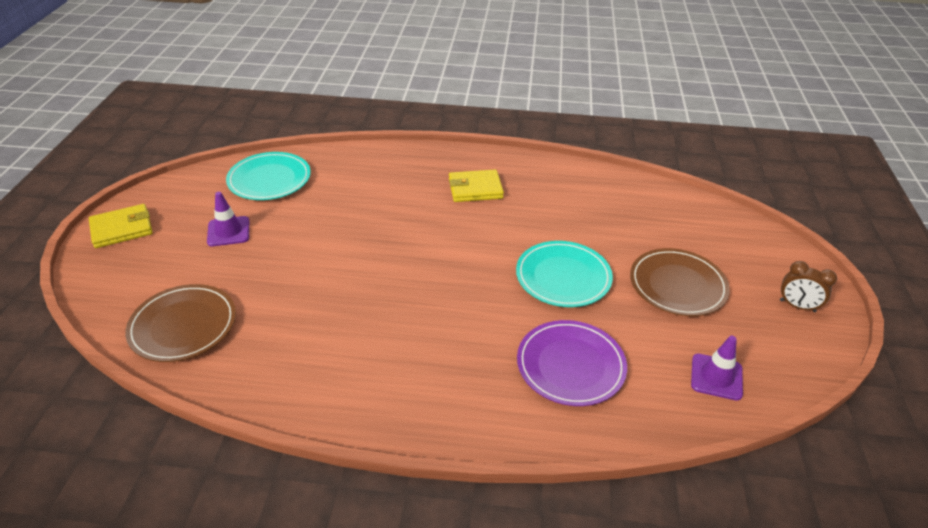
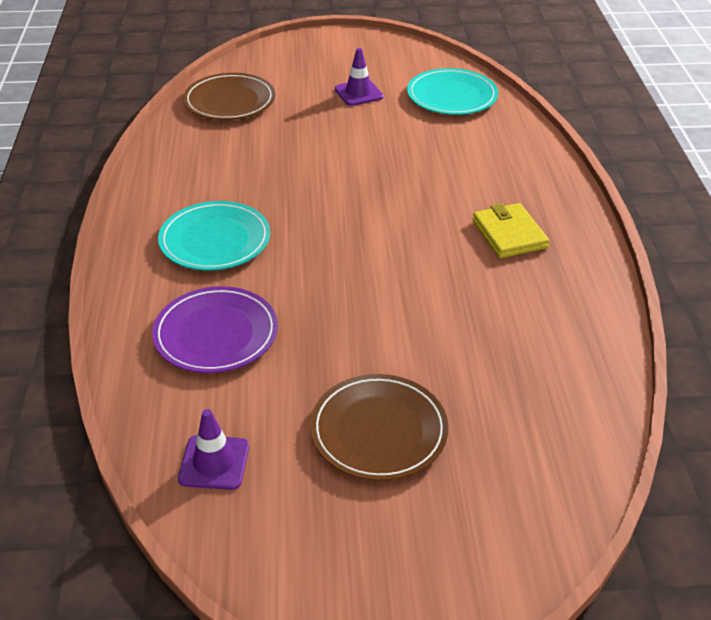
camera: 80 degrees right, 0 degrees up
(122, 229) = (342, 44): yellow wallet -> none
(563, 277) = (362, 321): turquoise plate -> turquoise plate (215, 240)
(797, 306) = (372, 573): brown clock -> none

